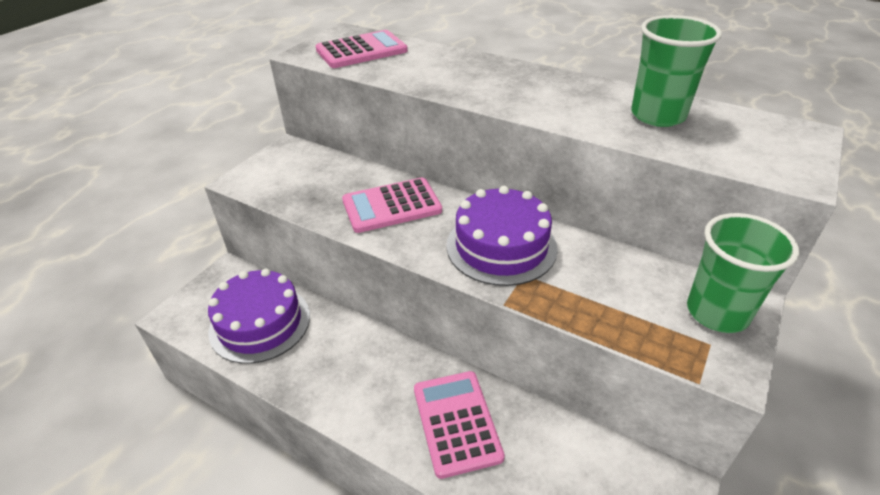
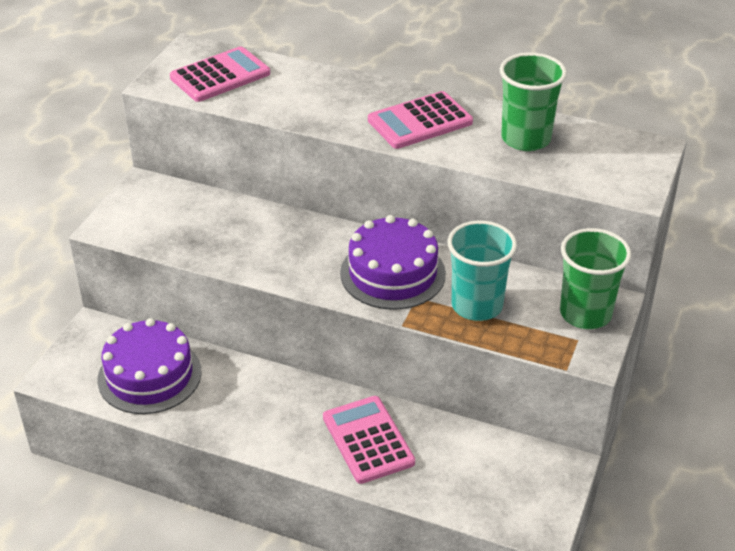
camera: 10 degrees left, 0 degrees up
(391, 206) = (277, 242): pink calculator -> pink calculator (420, 121)
(589, 290) = (477, 305): none -> turquoise cup

